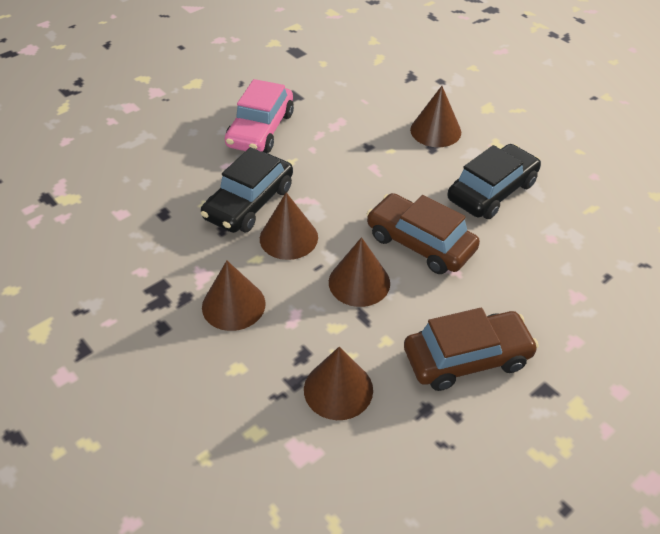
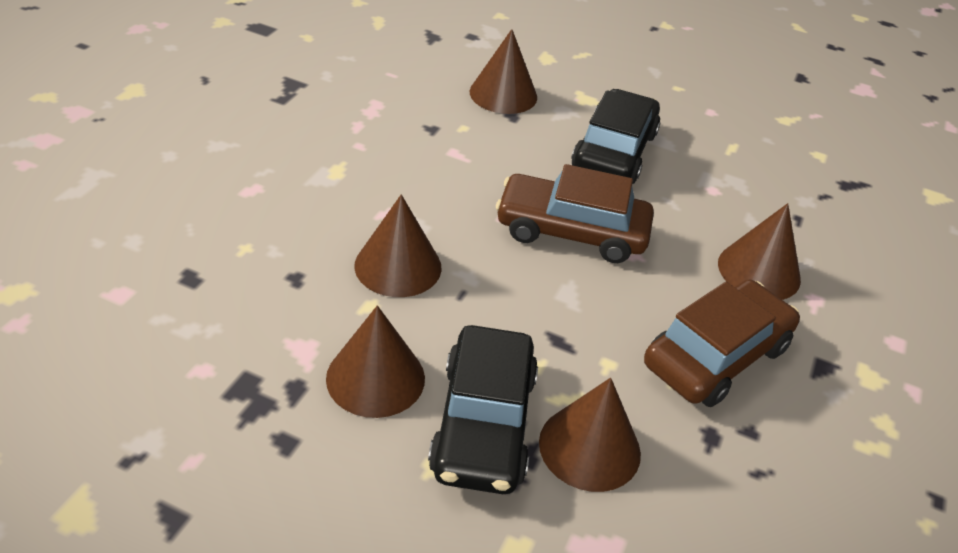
camera: 30 degrees left, 5 degrees down
(249, 203) = (313, 233): black car -> black car (484, 423)
(261, 130) = (271, 134): pink car -> none
(359, 282) = (527, 299): brown cone -> brown cone (759, 271)

